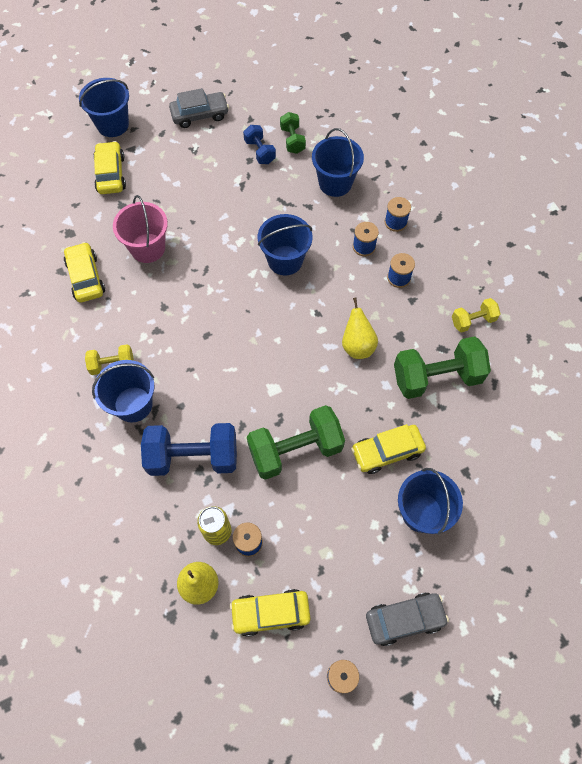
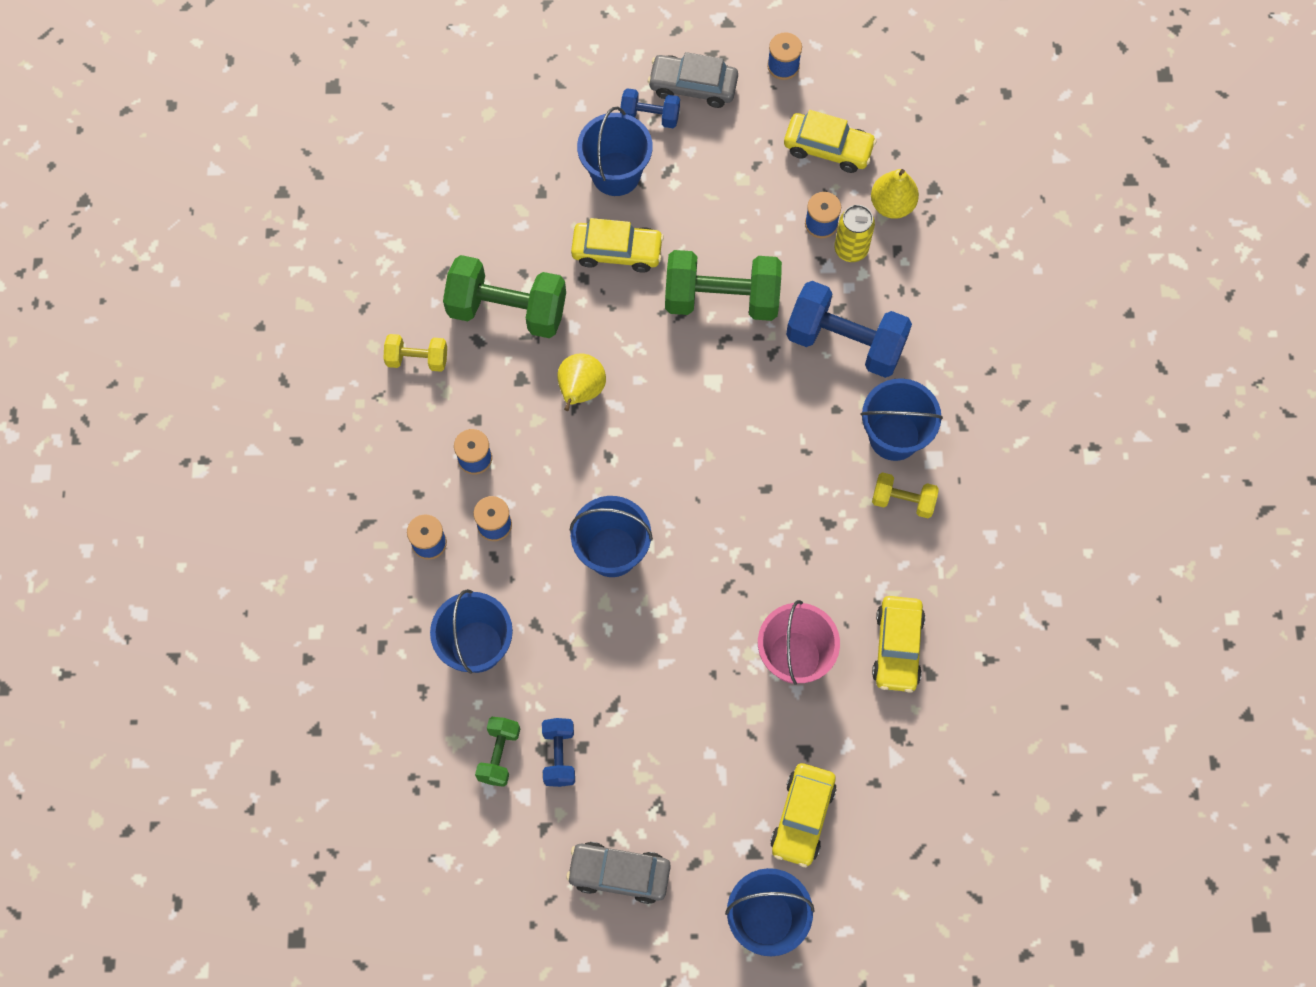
camera: 155 degrees left, 5 degrees up
(423, 574) = (650, 116): none -> blue dumbbell

